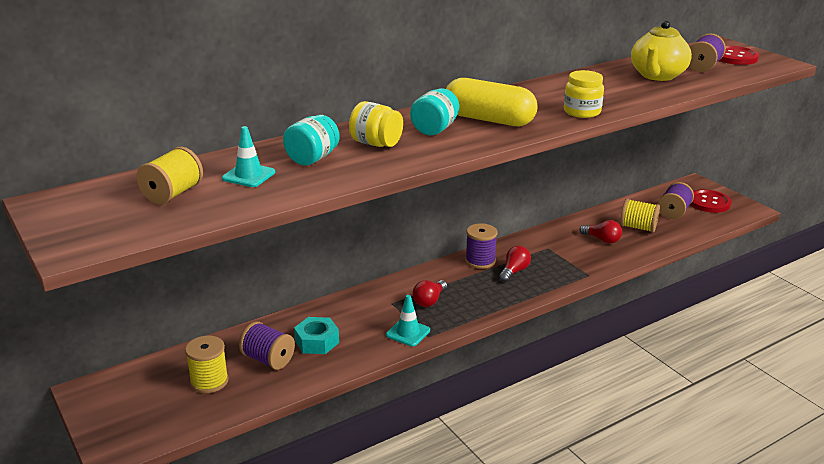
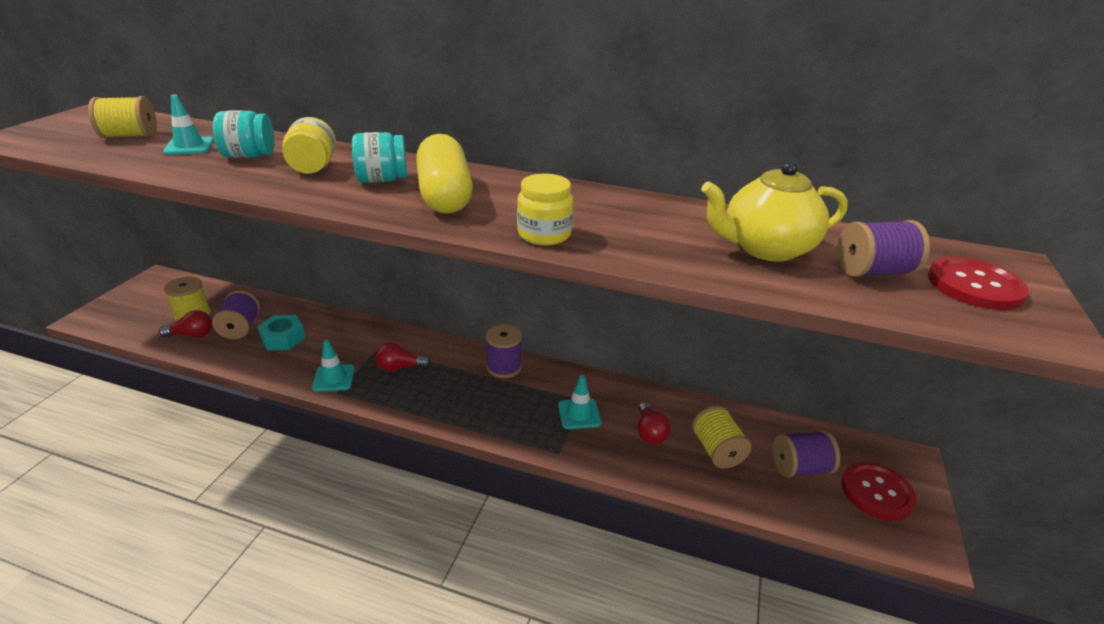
camera: 50 degrees right, 5 degrees up
(514, 271) = (507, 396): red light bulb -> red light bulb (192, 335)
(561, 254) = (579, 414): none -> turquoise traffic cone

